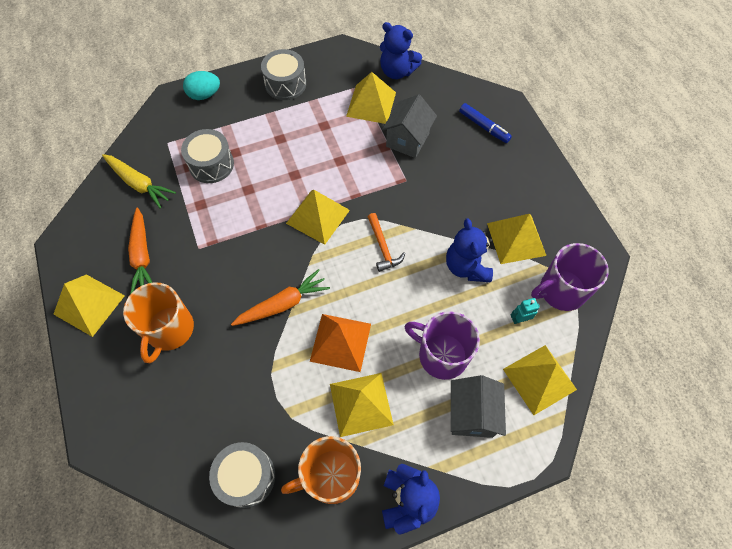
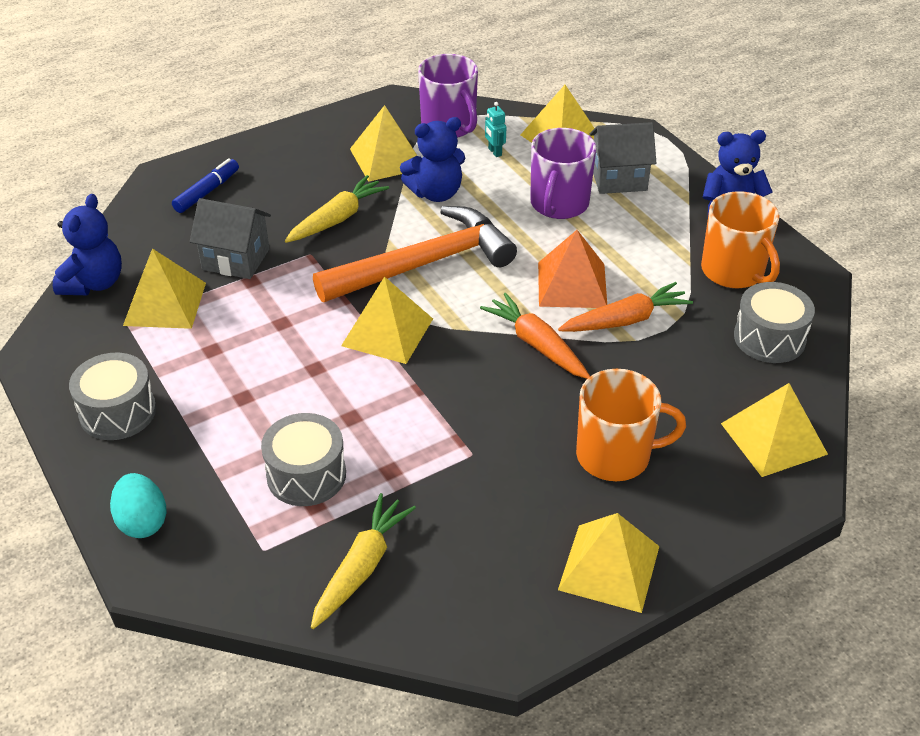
camera: 100 degrees left, 20 degrees down
(142, 256) = (503, 522): orange carrot -> orange carrot (625, 320)
(361, 404) = (642, 259): yellow pyramid -> yellow pyramid (773, 438)
(383, 247) = (424, 264): orange hammer -> orange hammer, size x2.28
(443, 199) = (337, 219): none -> yellow carrot

